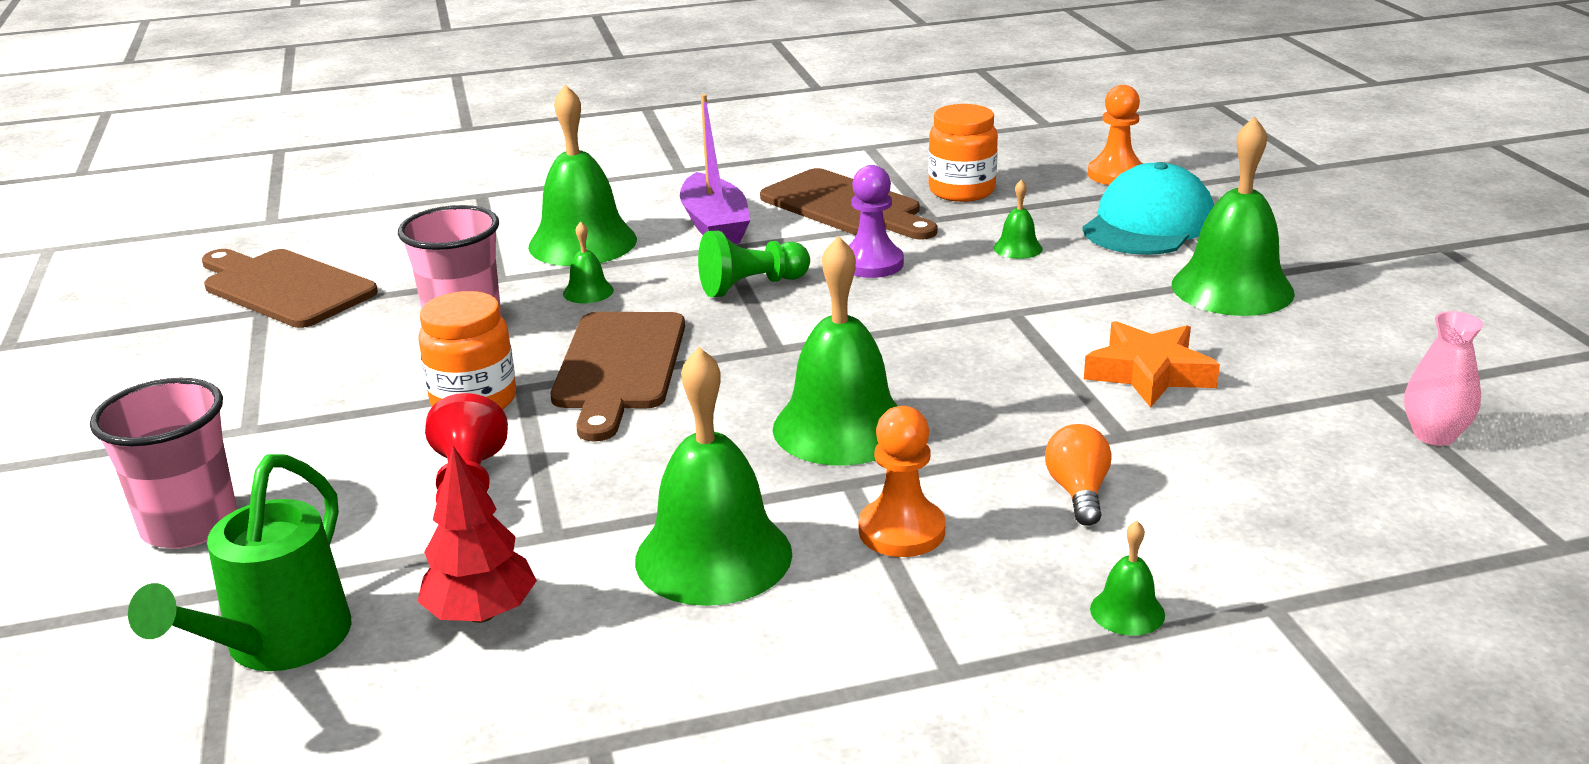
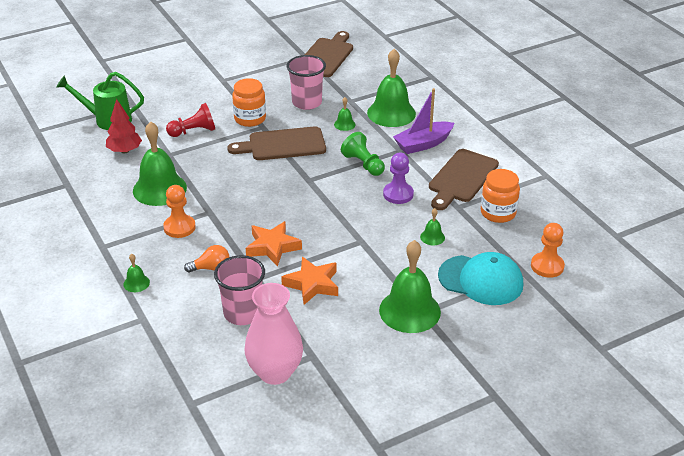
camera: 75 degrees right, 10 degrees up
(189, 525) = (164, 87): pink cup -> pink cup (242, 313)
(841, 427) = (248, 205): green bell -> none
(1013, 408) = (272, 247): none -> orange star
(1434, 435) = (275, 372): pink vase -> pink vase, size x1.79

